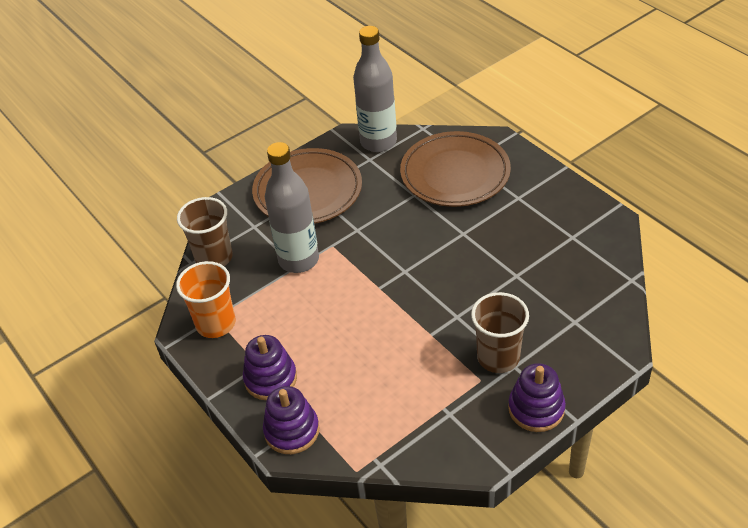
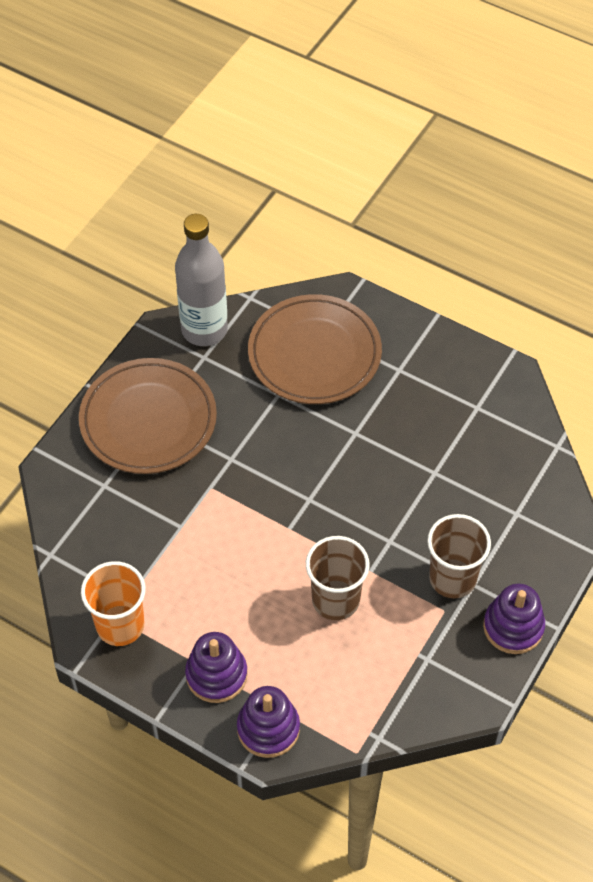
camera: 25 degrees left, 10 degrees up
(214, 257) = (75, 540): brown cup -> brown cup (335, 600)
(299, 260) = (180, 517): grey bottle -> none

